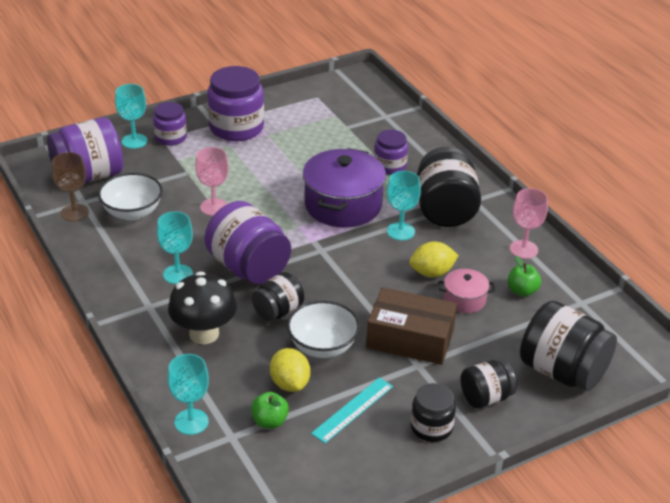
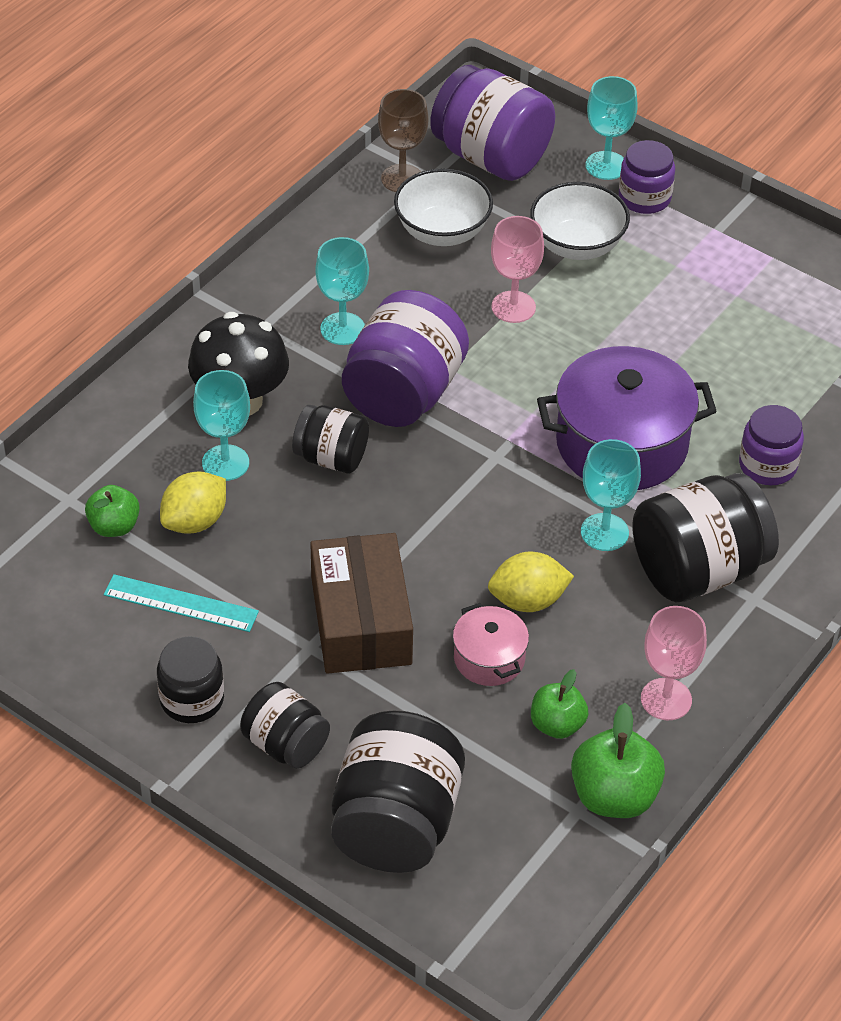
camera: 65 degrees right, 10 degrees up
(191, 422) = (74, 452): turquoise goblet -> turquoise goblet (225, 463)
(236, 128) = (726, 256): purple jar -> none
(323, 346) = (287, 530): white bowl -> white bowl (577, 245)
(432, 273) = (528, 600): yellow lemon -> yellow lemon turned 60 degrees counterclockwise
(578, 287) = (614, 796): none -> green apple

